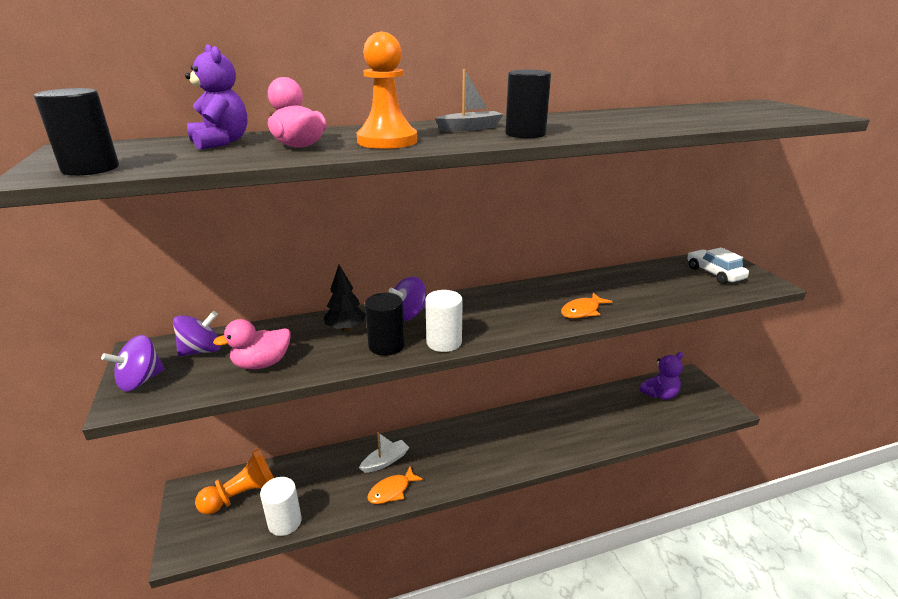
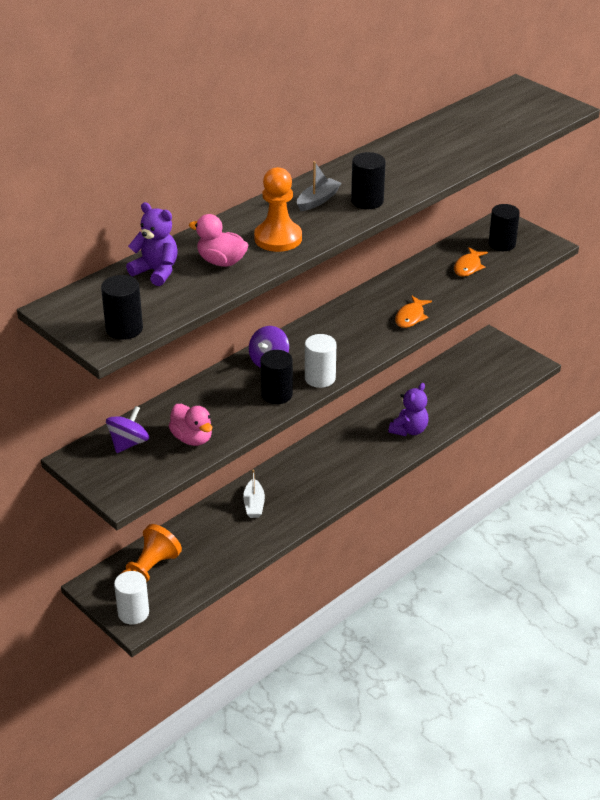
camera: 25 degrees left, 10 degrees up
(140, 381) = (111, 479): purple spinning top -> none
(262, 364) = (192, 438): pink duck -> pink duck turned 75 degrees counterclockwise
(284, 522) = (205, 577): white cylinder -> white cylinder (133, 613)
(346, 328) = (228, 389): black tree -> none
(385, 461) = (254, 504): white boat -> white boat turned 150 degrees clockwise
(392, 491) = (278, 525): orange fish -> orange fish (468, 267)
(659, 394) = (469, 367): purple teddy bear -> purple teddy bear (409, 430)
(714, 273) = (502, 244): white car -> black cylinder

